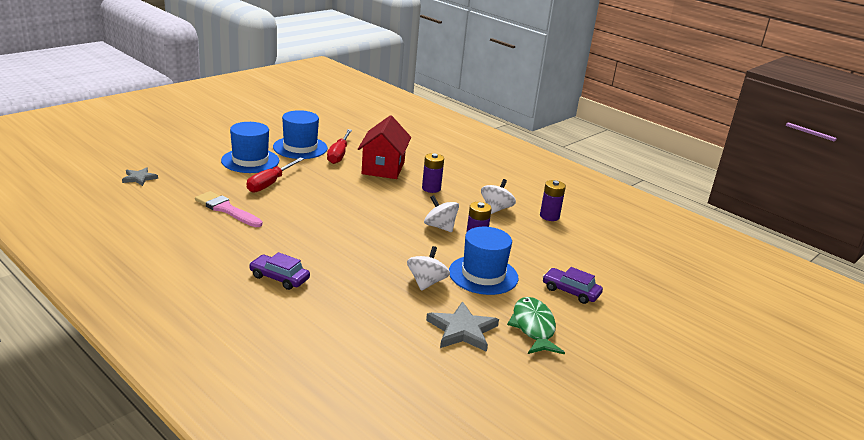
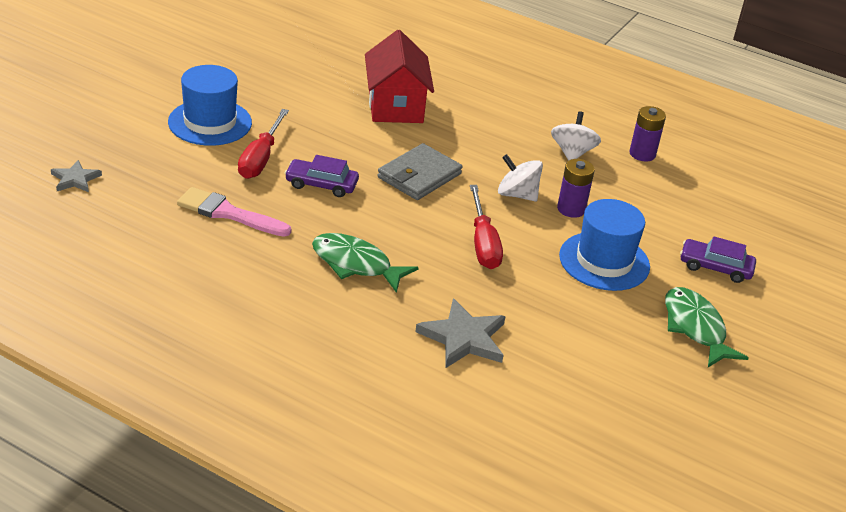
camera: 15 degrees left, 10 degrees up
(279, 278) = (361, 312): purple car -> purple car (321, 184)
(295, 250) = (356, 264): none -> green fish
(300, 148) = (264, 87): blue hat -> none
(339, 154) = (324, 91): red screwdriver -> red screwdriver (483, 243)
(375, 207) = (419, 176): none -> grey wallet
(426, 282) = (543, 285): white spinning top -> none
(431, 188) = (475, 132): purple battery -> none
(462, 330) = (617, 347): grey star -> grey star (463, 338)

